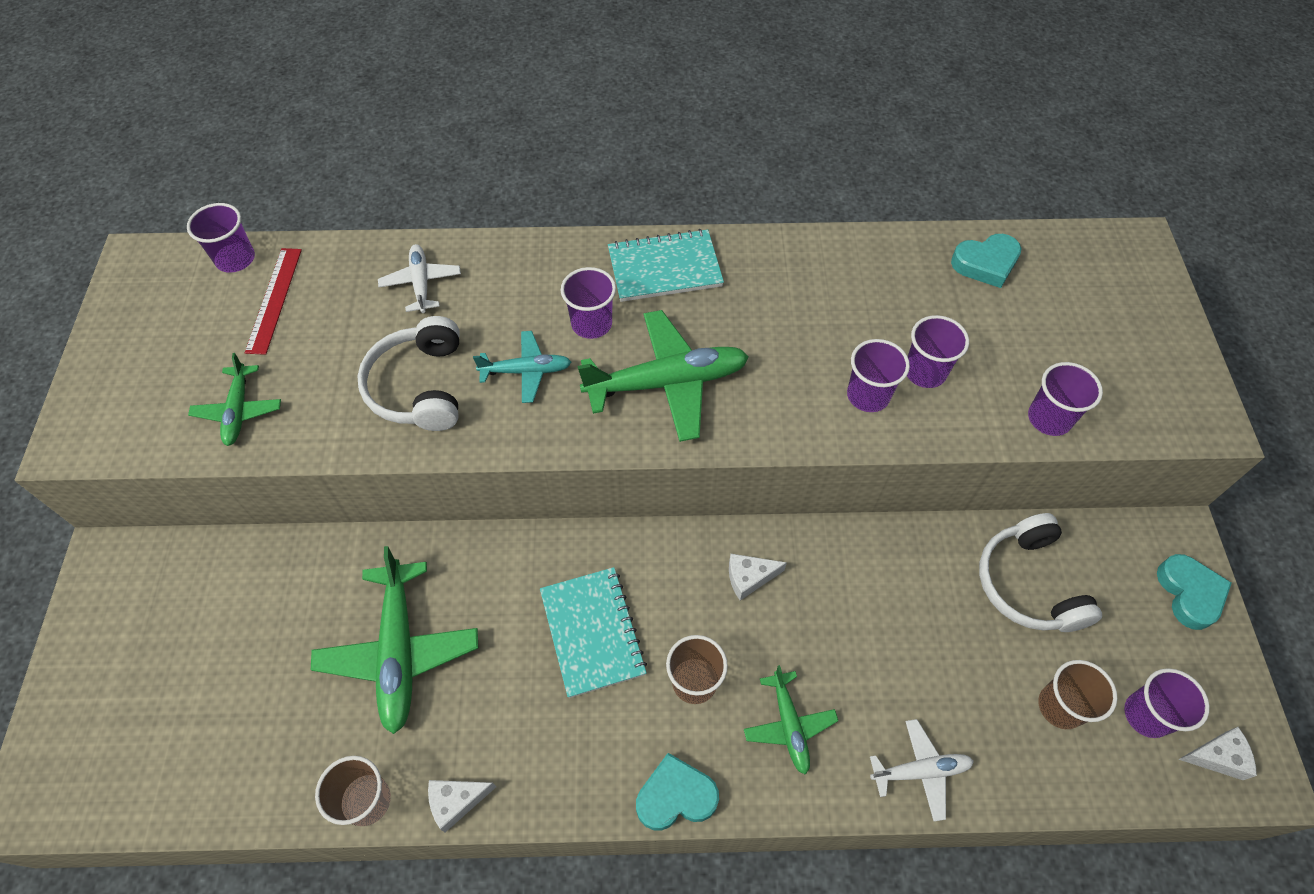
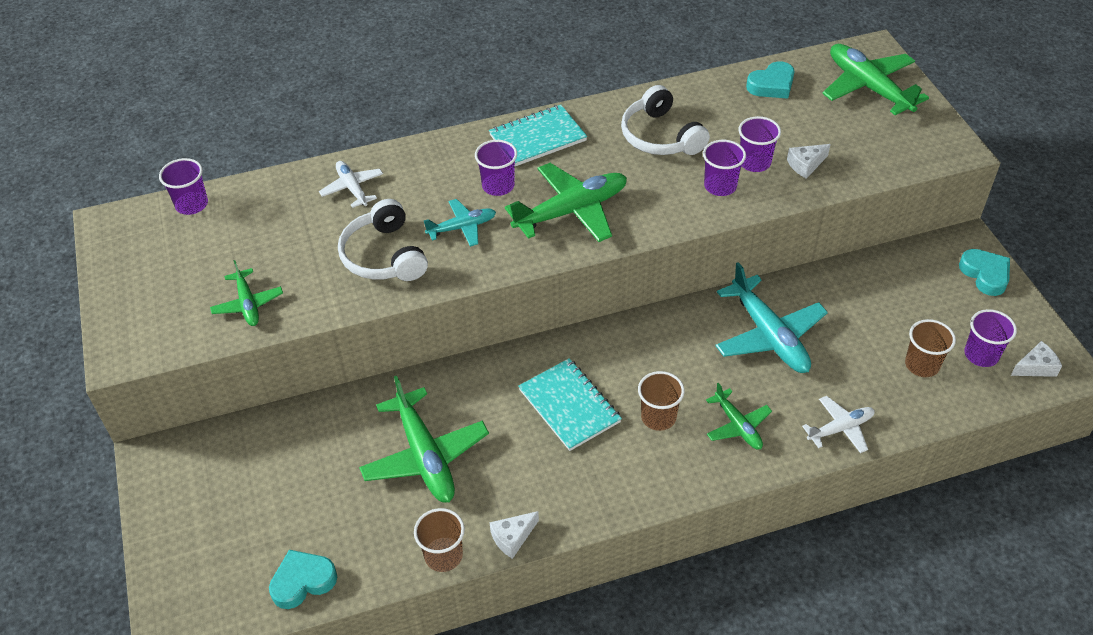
camera: 15 degrees left, 10 degrees down
(274, 299) = (238, 225): red ruler -> none
(675, 796) = (673, 490): turquoise heart -> turquoise heart (303, 581)
(749, 577) = (672, 342): white cheese -> white cheese (805, 165)
(873, 603) = (769, 335): none -> turquoise plane
(1028, 584) = (874, 296): white headphones -> white headphones (660, 136)
(1049, 418) = (850, 172): purple cup -> none
(1113, 297) = (868, 87): none -> green plane

